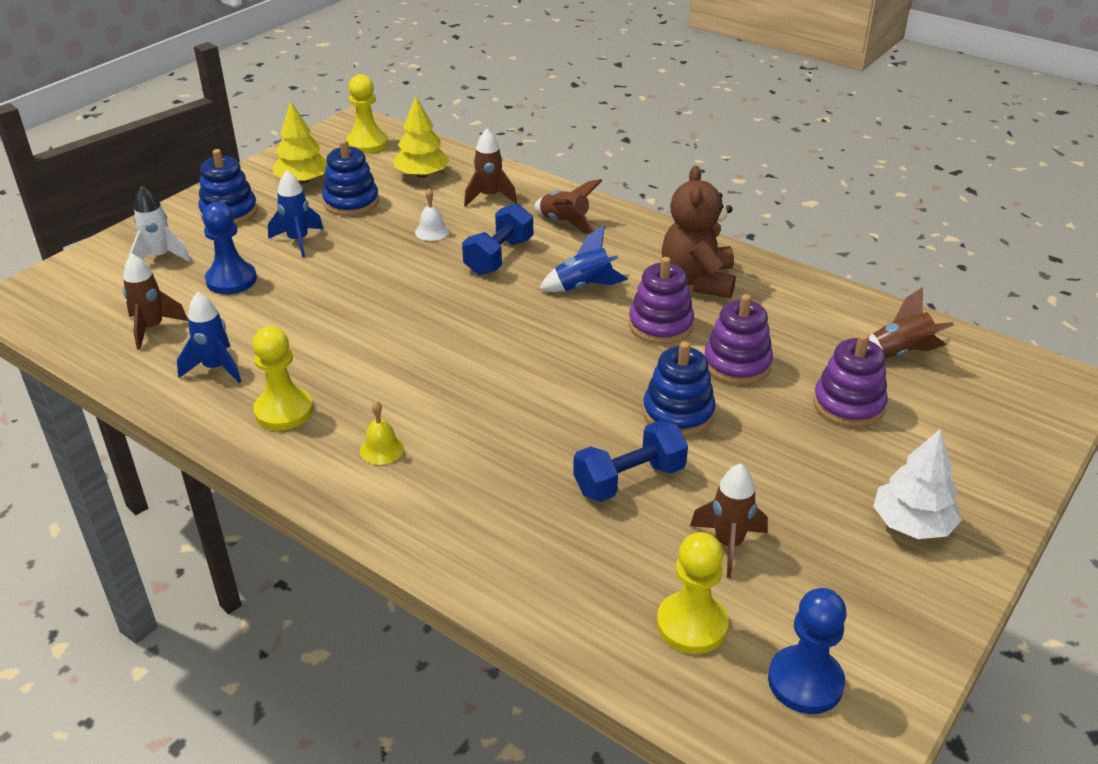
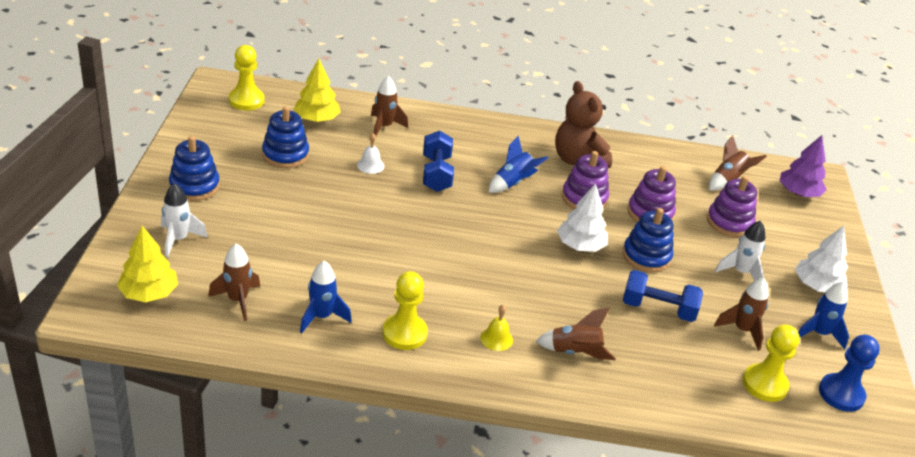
camera: 35 degrees left, 0 degrees up
(231, 280) = (258, 243): blue pawn -> none
(298, 241) = (277, 197): blue rocket -> blue rocket (819, 334)
(303, 181) = (227, 144): yellow tree -> yellow tree (149, 293)
(565, 223) = (456, 136): brown rocket -> brown rocket (575, 352)
(598, 377) = (580, 246): none -> white tree
(629, 480) = (658, 309): blue dumbbell -> blue dumbbell turned 75 degrees clockwise
(802, 471) = (740, 272): none -> white rocket
(1004, 396) = (798, 193): none -> purple tree

